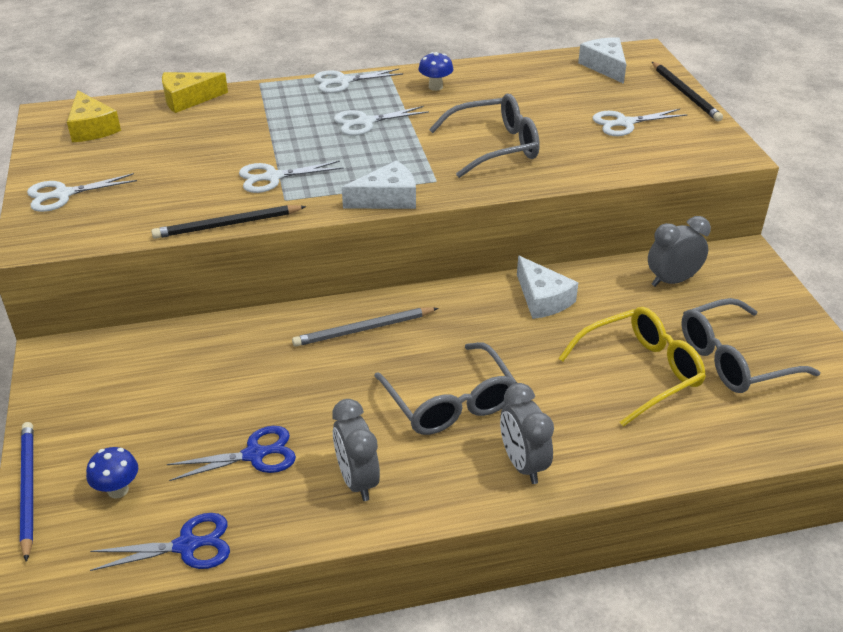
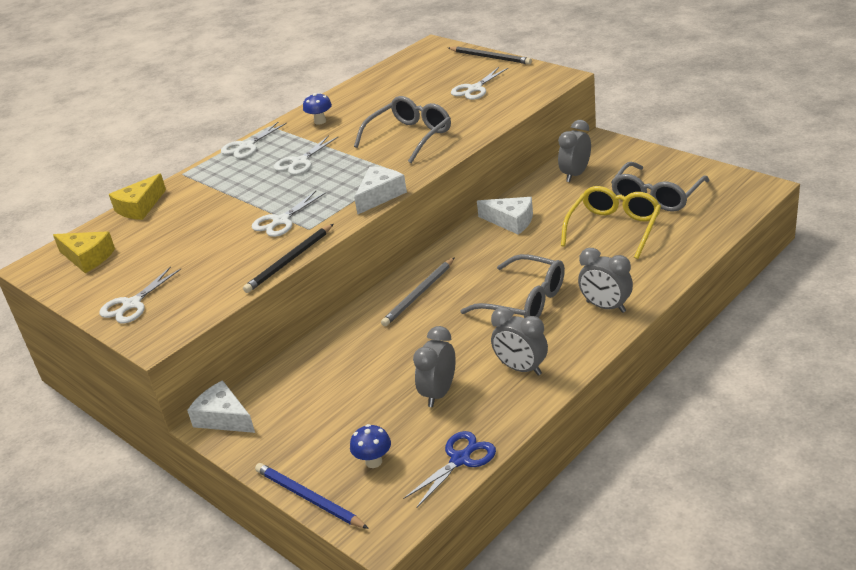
camera: 30 degrees left, 5 degrees down
(254, 455) = (439, 393): blue scissors -> grey clock
(605, 66) = (419, 63): white cheese -> white cheese (223, 418)

